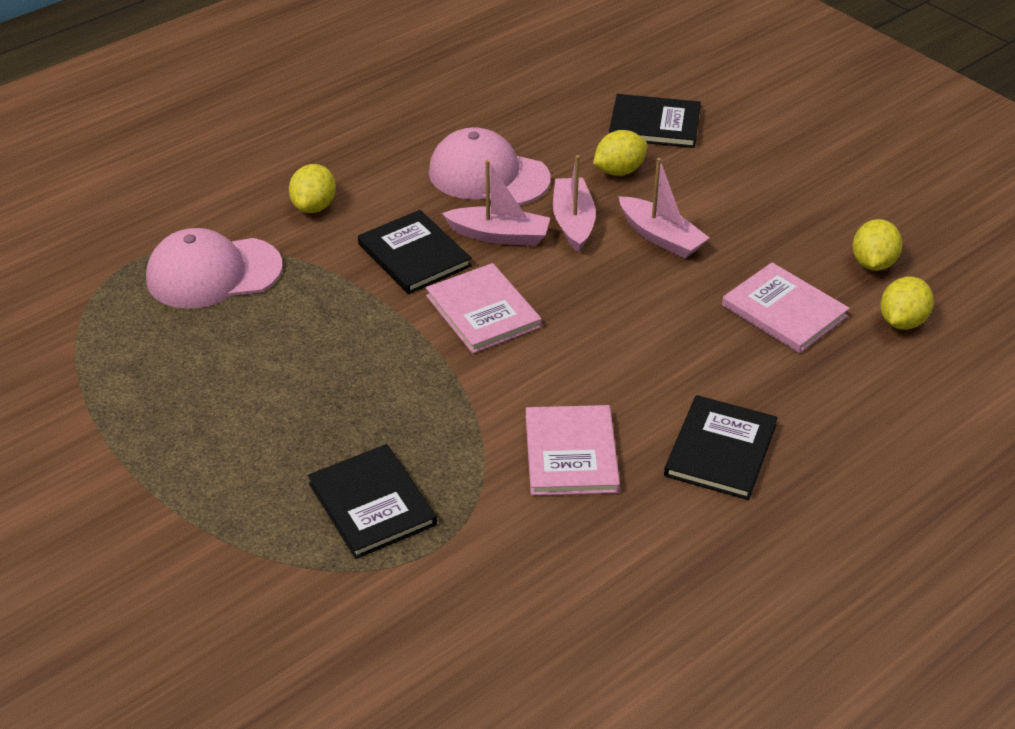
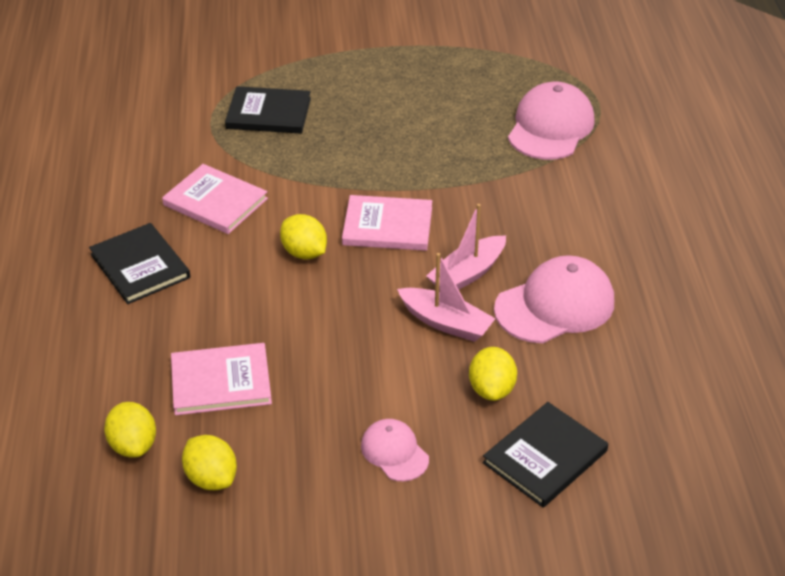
camera: 125 degrees right, 0 degrees up
(314, 206) = (592, 197): yellow lemon -> yellow lemon (304, 253)
(414, 255) = (484, 221): black book -> none
(661, 237) = (377, 363): pink boat -> none
(735, 189) = (394, 452): none -> pink cap

